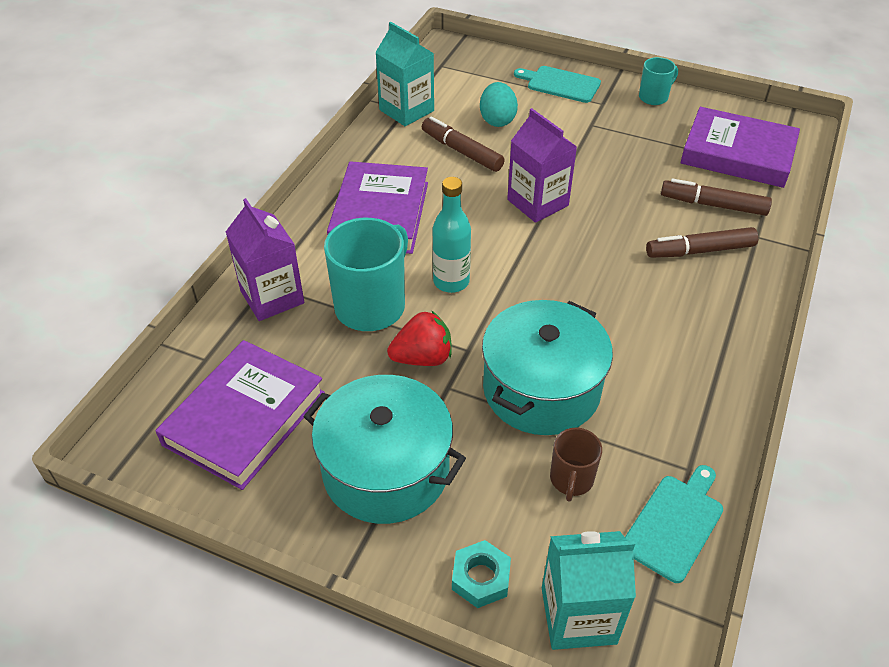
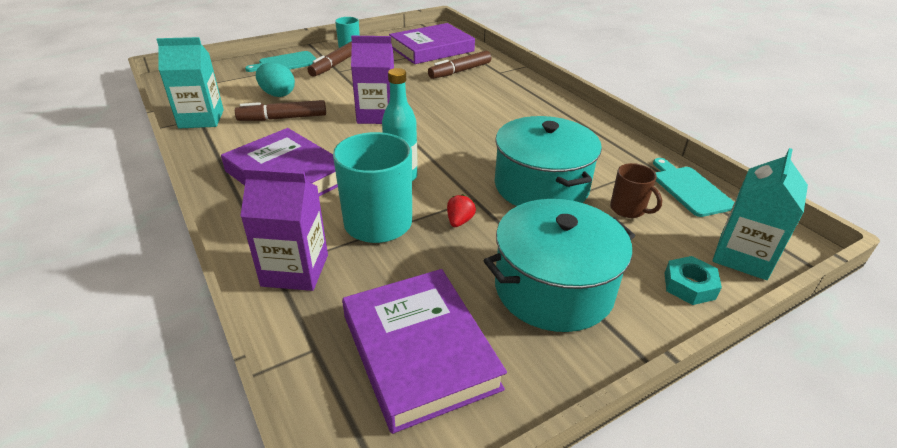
camera: 55 degrees left, 10 degrees down
(422, 358) = (459, 221): red strawberry -> red strawberry, size x0.59
(700, 251) = (489, 89): brown marker -> brown marker (335, 65)

